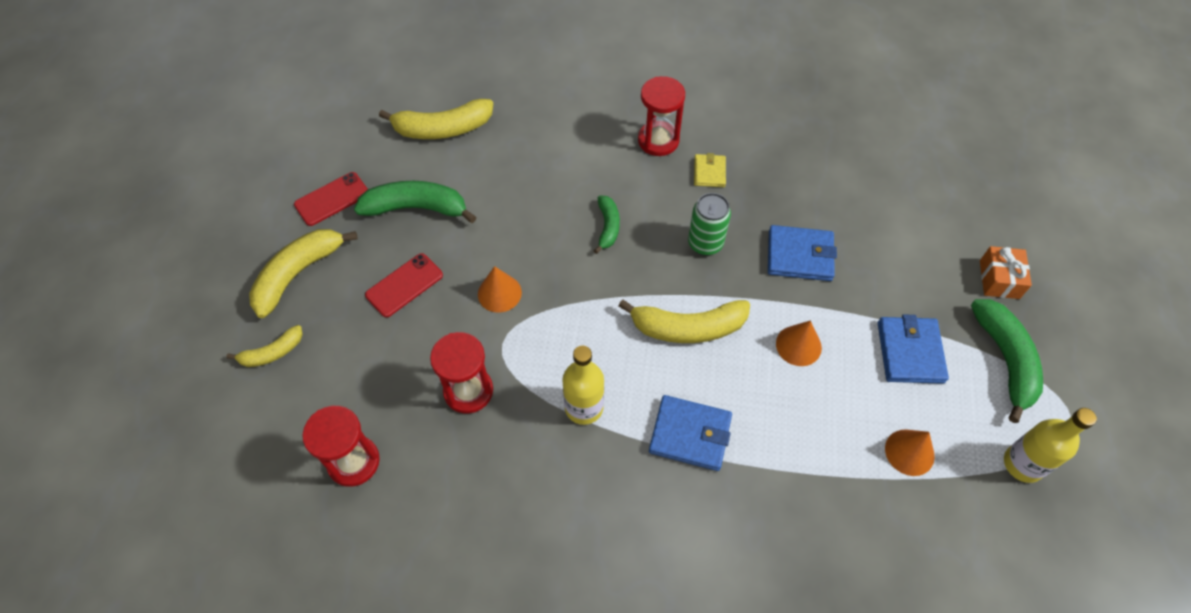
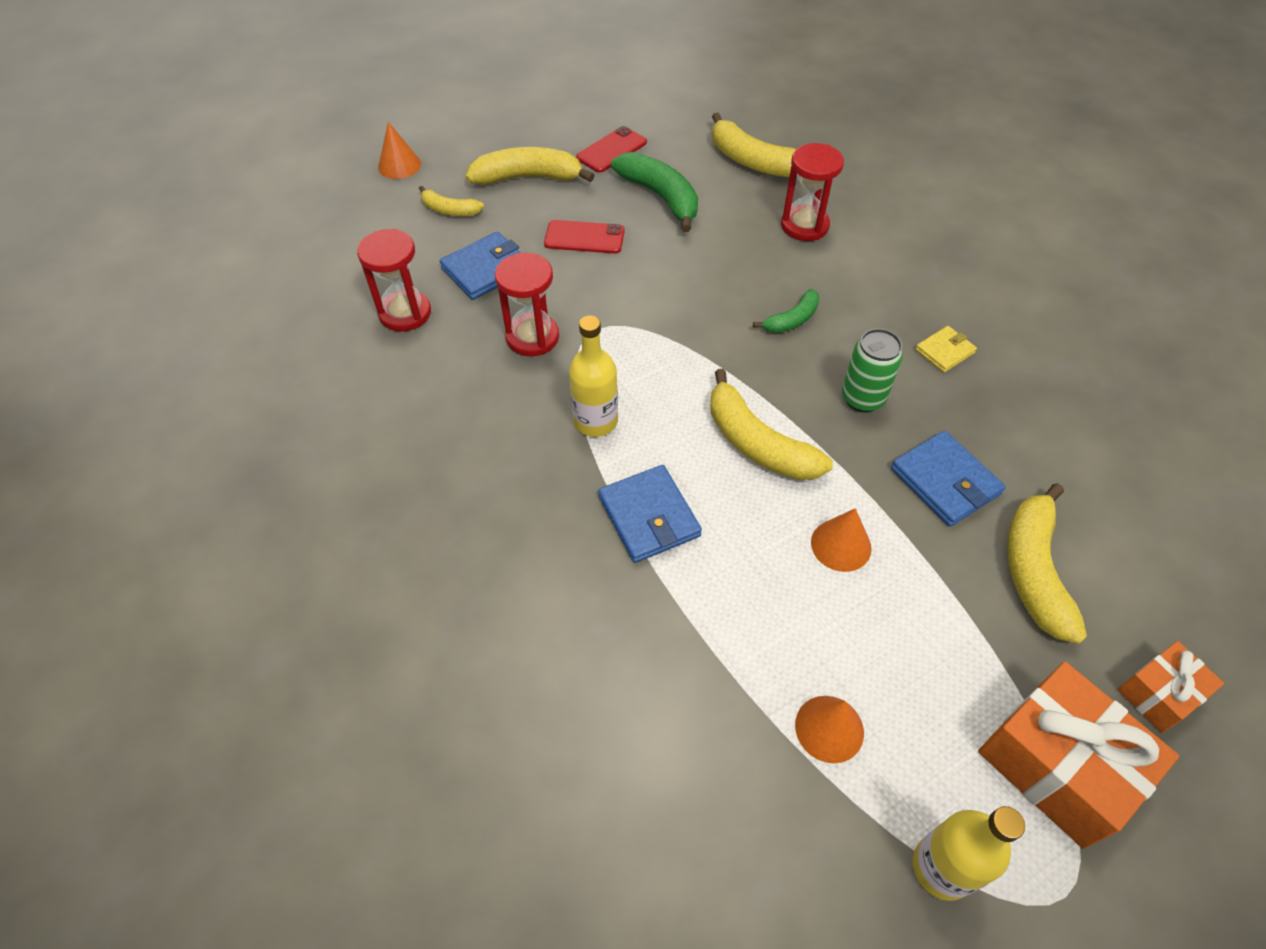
camera: 50 degrees right, 5 degrees down
(332, 199) = (611, 150): red phone -> red phone turned 60 degrees counterclockwise
(499, 293) = (642, 295): orange cone -> orange cone (399, 165)
(658, 140) = (928, 294): red hourglass -> red hourglass (804, 225)
(890, 267) = (1034, 570): none -> yellow banana
(910, 352) = (951, 655): blue wallet -> blue wallet (486, 269)
(1005, 360) = (1058, 765): green banana -> orange gift

